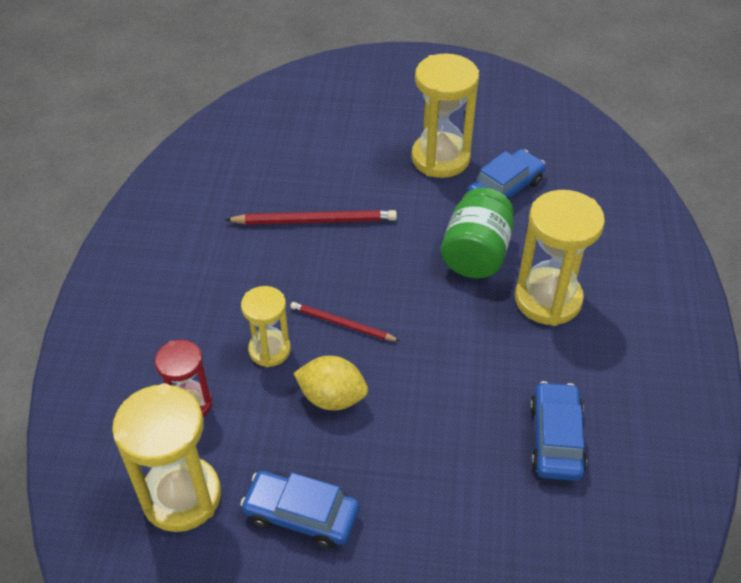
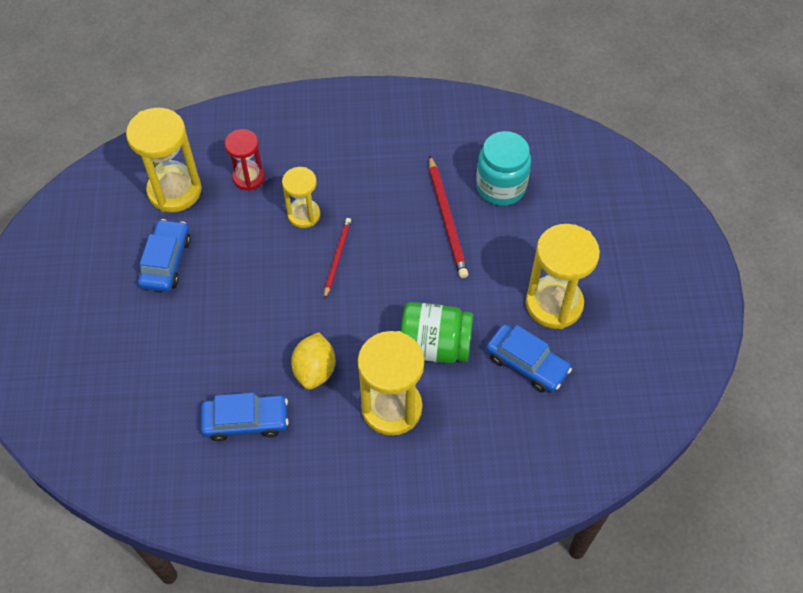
camera: 80 degrees right, 10 degrees up
(285, 172) = (500, 187): none -> turquoise jar
(332, 398) = (265, 263): yellow lemon -> yellow lemon (315, 370)

